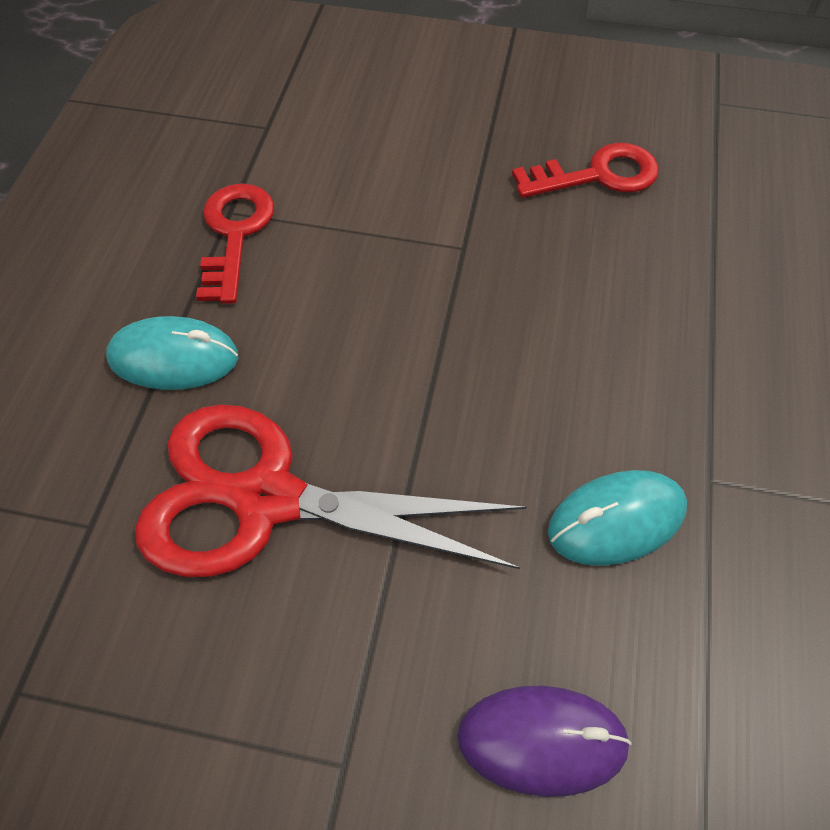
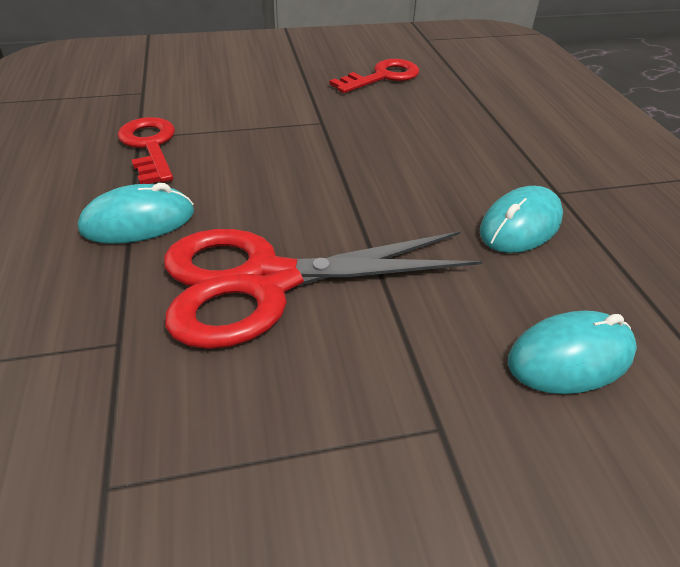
camera: 25 degrees left, 15 degrees down
(542, 740) = (570, 357): purple mouse -> turquoise mouse

